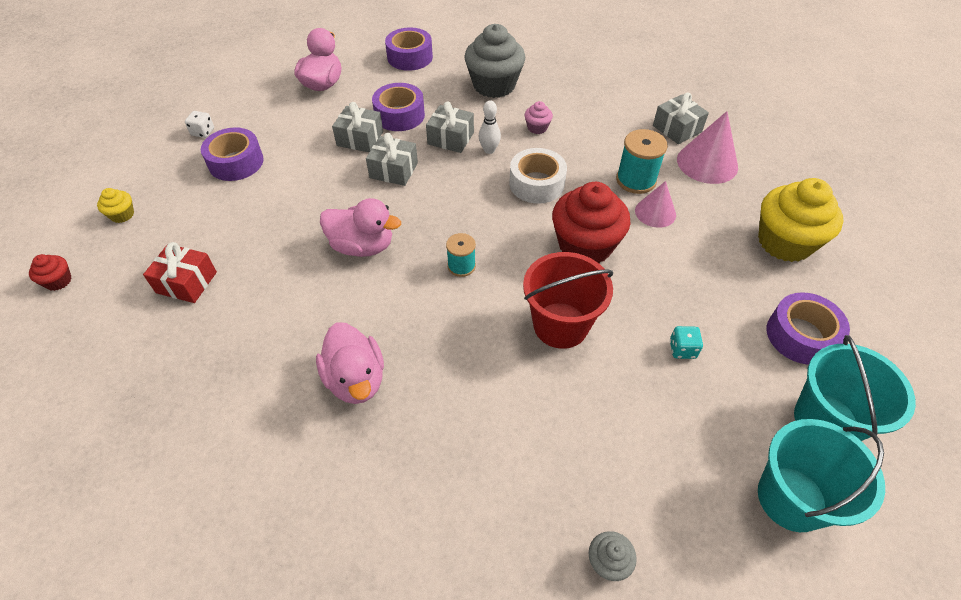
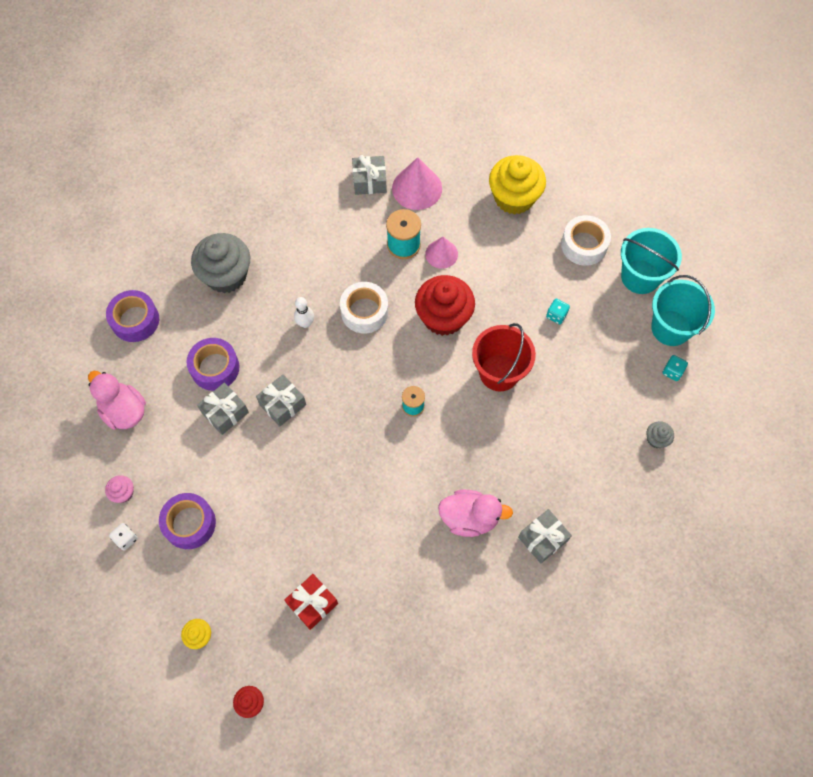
camera: 60 degrees left, 15 degrees up
(362, 246) = (352, 463): pink duck -> none
(450, 138) = (272, 344): grey gift -> grey gift (543, 539)
(537, 128) = (302, 274): pink cupcake -> pink cupcake (123, 493)
(728, 534) = (672, 371): none -> turquoise dice
(801, 335) = (584, 245): purple tape -> white tape

